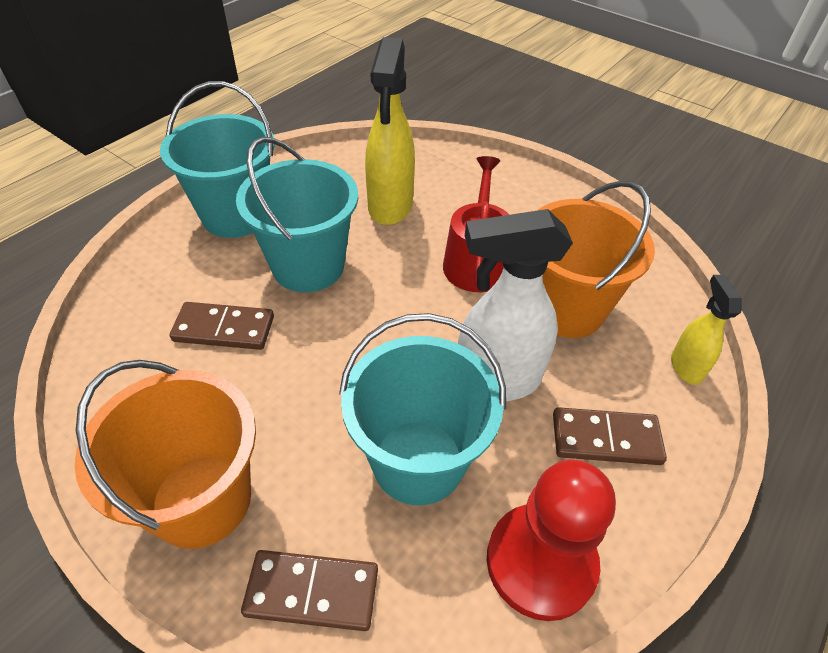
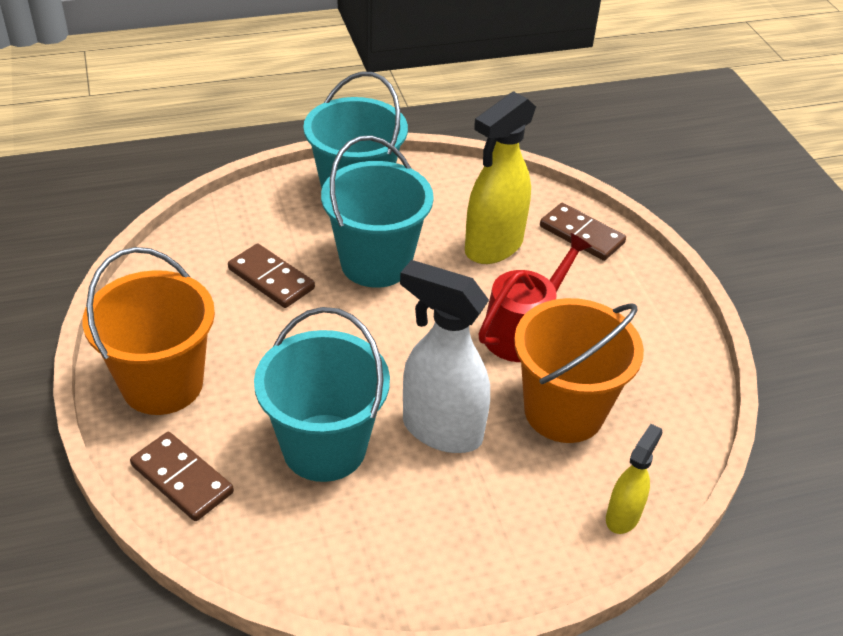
camera: 35 degrees right, 5 degrees down
(540, 562) = (346, 562): red pawn -> none
(606, 438) = (486, 521): brown domino -> brown domino (581, 234)

